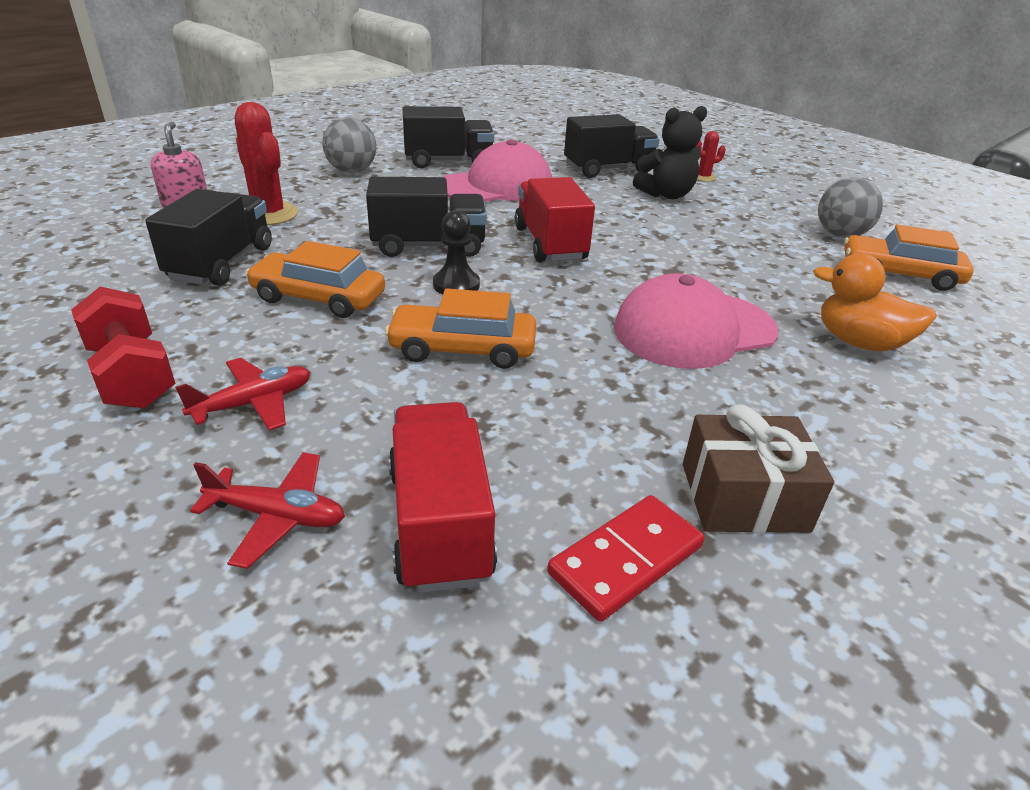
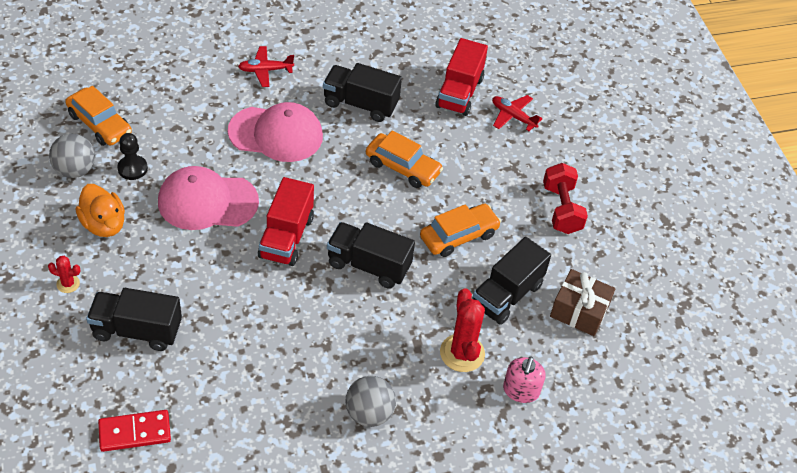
camera: 155 degrees left, 15 degrees up
(253, 403) = (510, 171): red plane -> red plane (265, 70)
(319, 298) = (459, 236): orange car -> orange car turned 75 degrees counterclockwise
(448, 162) = (271, 402): black truck -> black truck (360, 104)
(456, 285) = (375, 218): black pawn -> black pawn (132, 168)
(496, 186) = (261, 336): pink cap -> pink cap (207, 202)
(626, 560) = (407, 58): red domino -> red domino (135, 432)
(666, 195) = (135, 268): black teddy bear -> none
(744, 497) = (347, 59): brown gift -> brown gift (579, 311)
(859, 342) = (202, 94): orange duck -> orange duck (104, 224)

